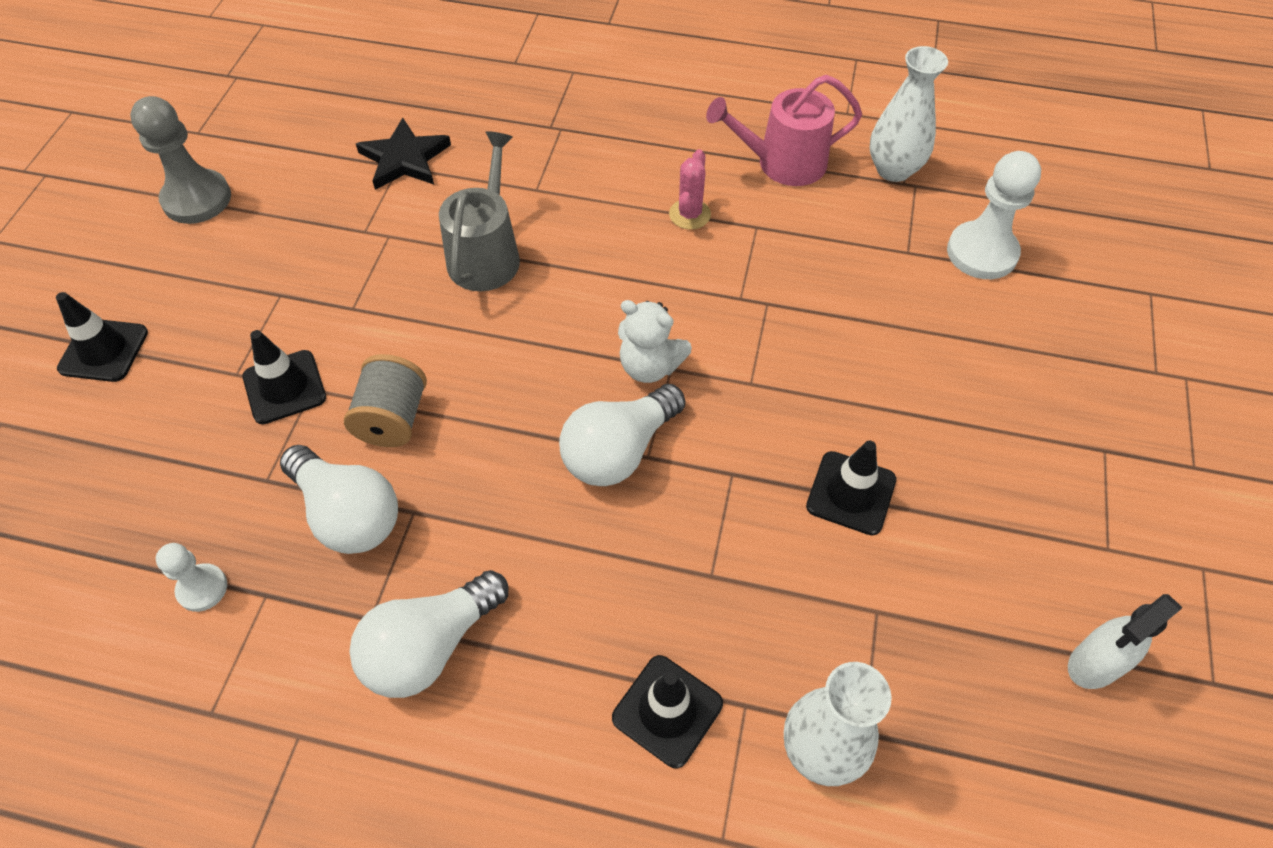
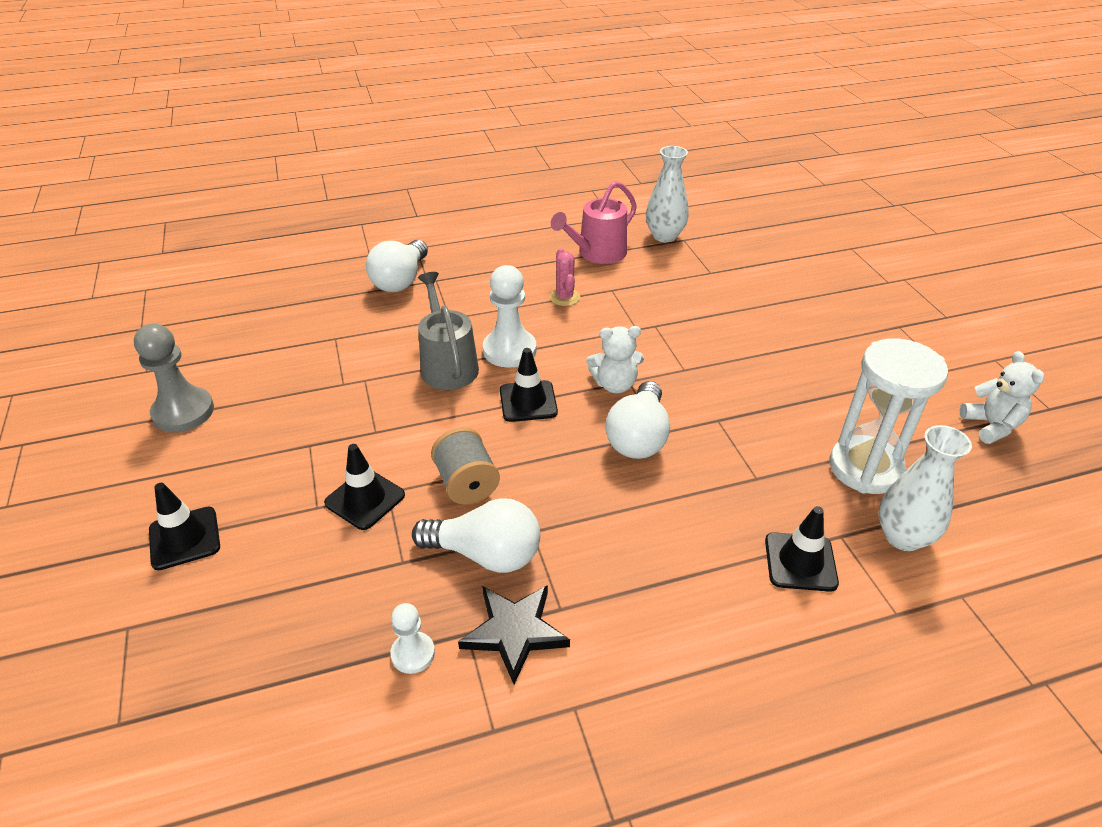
camera: 30 degrees left, 15 degrees down
(404, 159) = (336, 332): black star -> black star (514, 632)
(430, 647) = (618, 604): white light bulb -> white light bulb (401, 280)
(851, 493) = (793, 401): black traffic cone -> black traffic cone (528, 401)
(859, 633) = (865, 468): none -> white hourglass
(982, 253) = (750, 259): white pawn -> white pawn (509, 350)
(1094, 664) = (991, 426): white spray bottle -> white teddy bear

